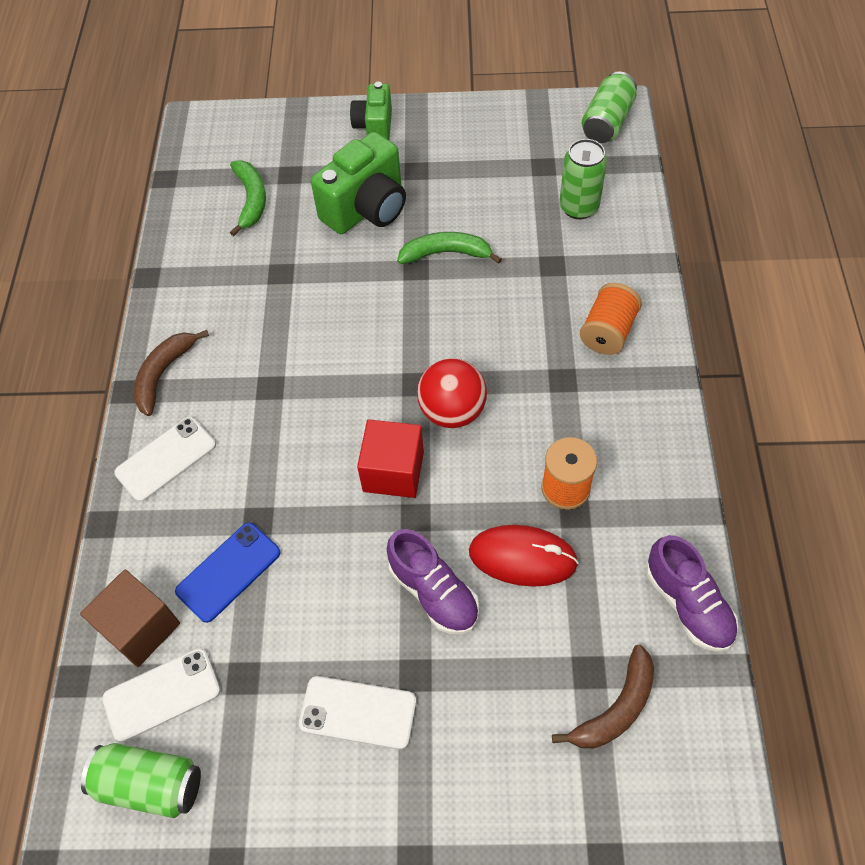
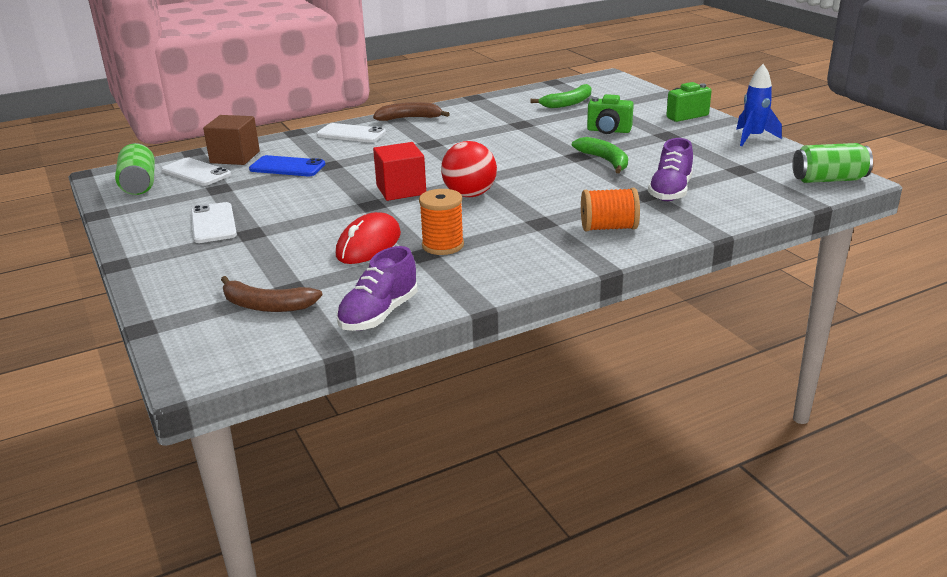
camera: 60 degrees right, 30 degrees down
(367, 209) = (608, 131): green camera -> green camera, size x0.62
(434, 592) = (317, 224): purple shoe -> purple shoe (670, 191)
(475, 113) = (753, 138): none -> blue rocket
(522, 557) = (369, 244): red mouse -> red mouse turned 45 degrees clockwise
(579, 207) = (719, 190): green can -> none

